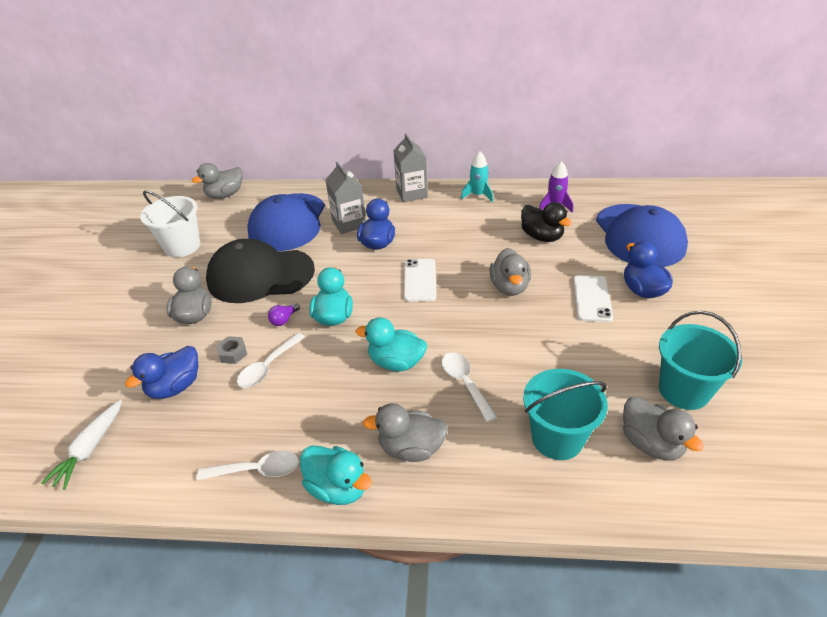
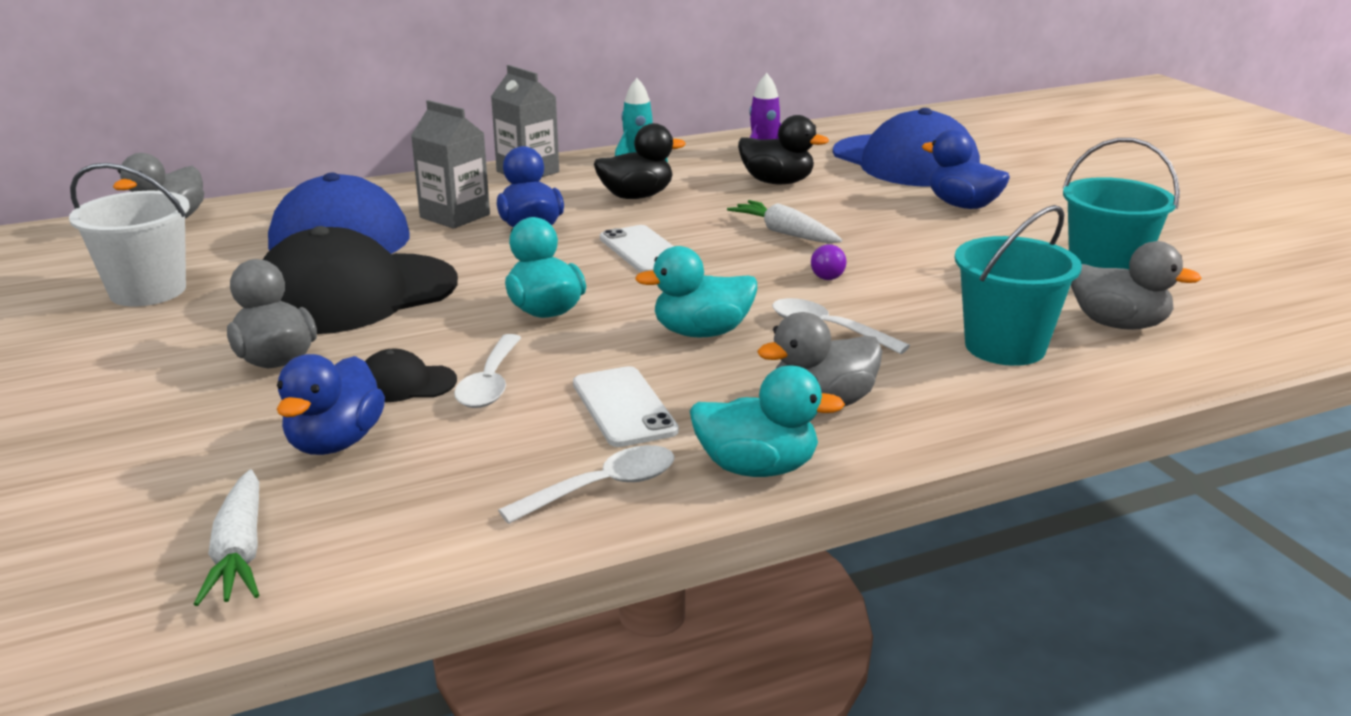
camera: 30 degrees left, 15 degrees down
(233, 353) = (405, 383): grey nut -> black cap
(284, 320) = (459, 331): purple light bulb -> purple light bulb (827, 275)
(452, 230) = (636, 196): none -> black duck
(509, 287) = (785, 233): grey duck -> white carrot
(592, 298) = (908, 223): white phone -> white phone (624, 407)

